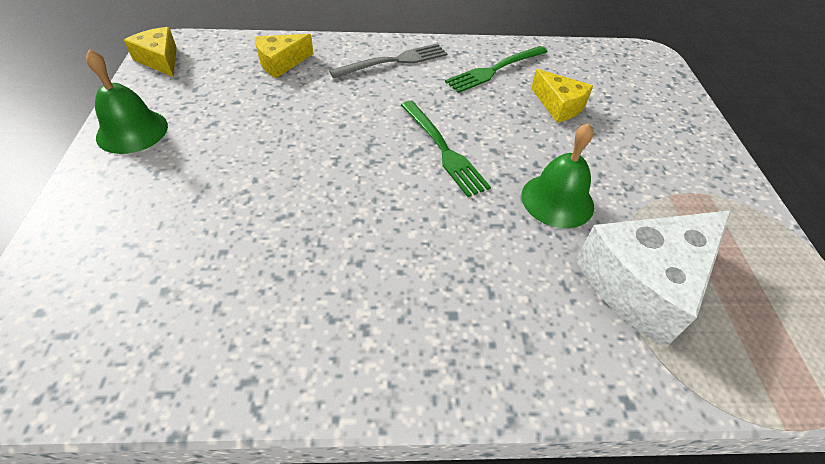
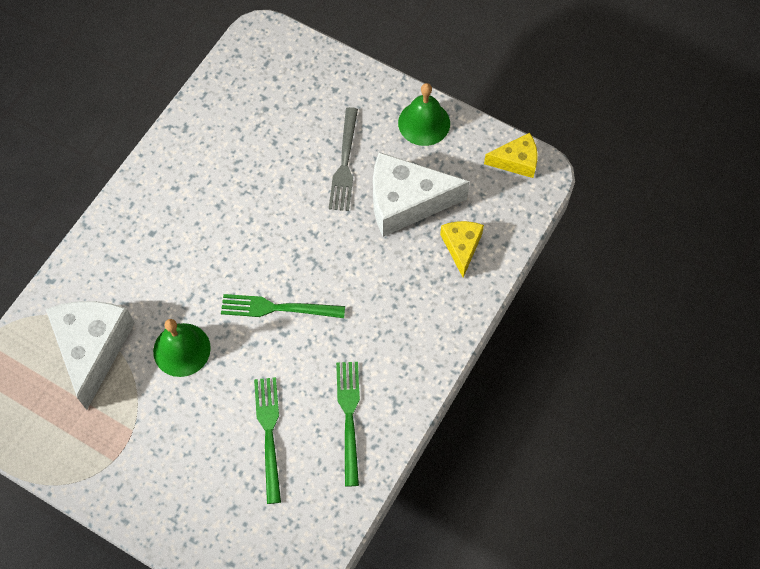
camera: 125 degrees right, 15 degrees up
(250, 109) = (406, 202): none -> white cheese
(394, 61) = (412, 338): grey fork -> grey fork (344, 163)
(559, 105) = (269, 434): yellow cheese -> green fork

